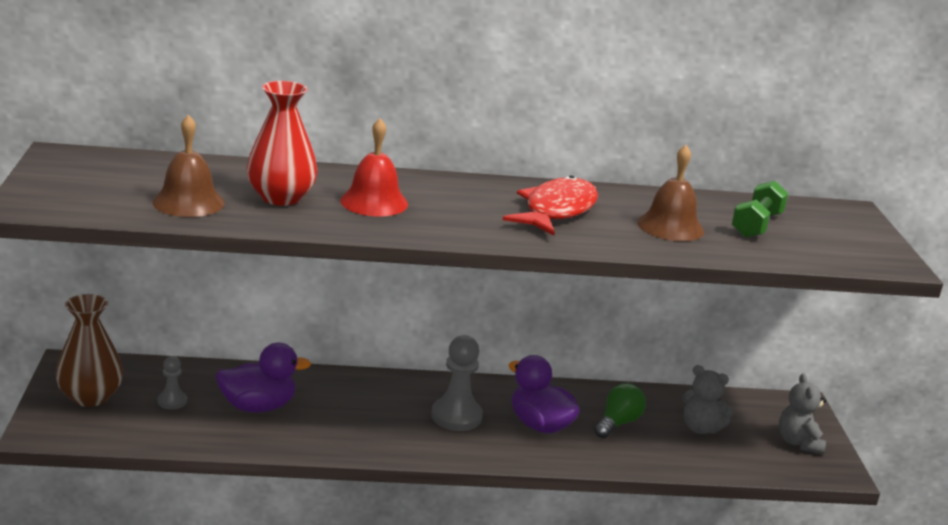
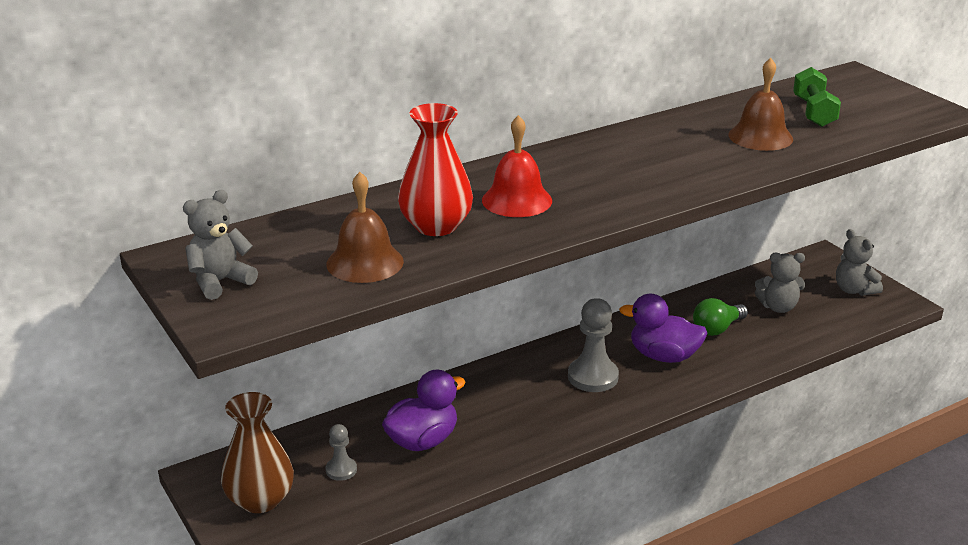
camera: 25 degrees left, 5 degrees up
(68, 179) = (220, 282): none -> grey teddy bear
(556, 211) = (663, 153): red fish -> none
(618, 423) = (717, 329): green light bulb -> green light bulb turned 135 degrees counterclockwise

